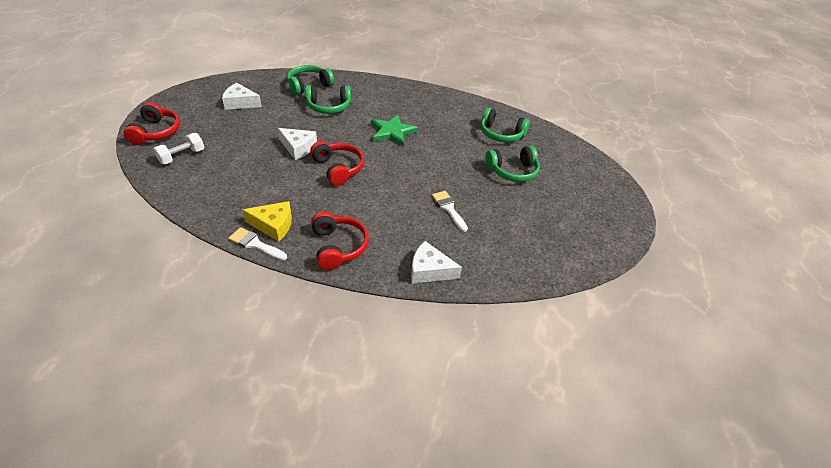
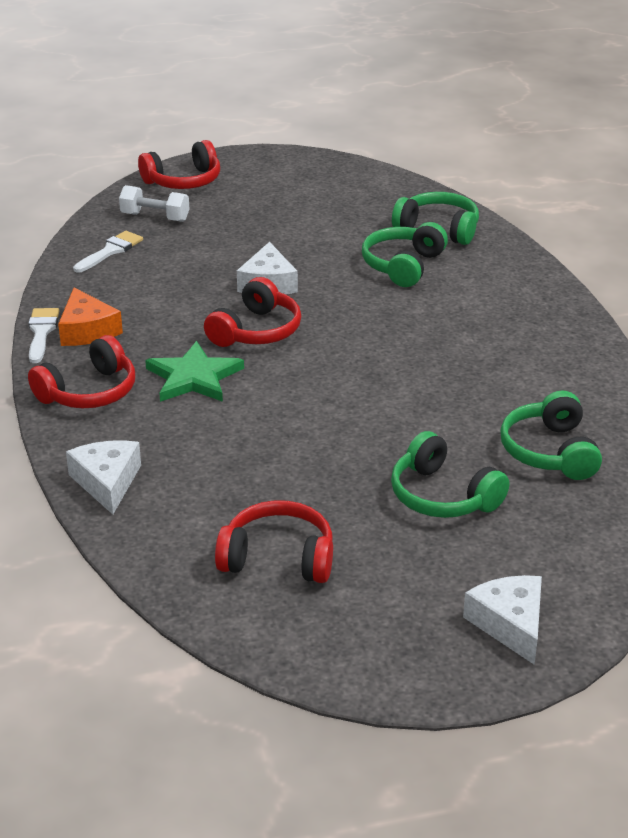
camera: 65 degrees right, 10 degrees down
(240, 103) = (319, 201): white cheese -> white cheese (510, 624)
(273, 225) = (87, 330): yellow cheese -> orange cheese
(328, 107) = (403, 266): green headphones -> green headphones turned 60 degrees clockwise
(392, 132) = (408, 342): green star -> green star (194, 377)
(449, 209) = (264, 458): white brush -> white brush (110, 251)
(528, 234) = (278, 558): none -> red headphones

